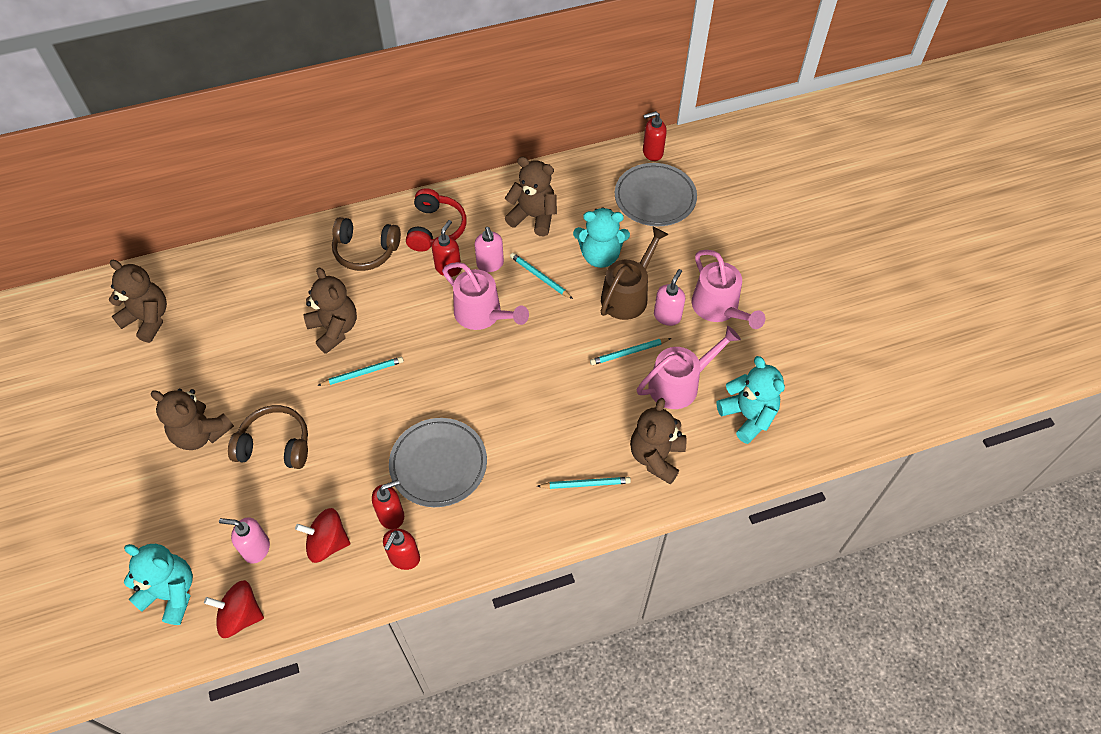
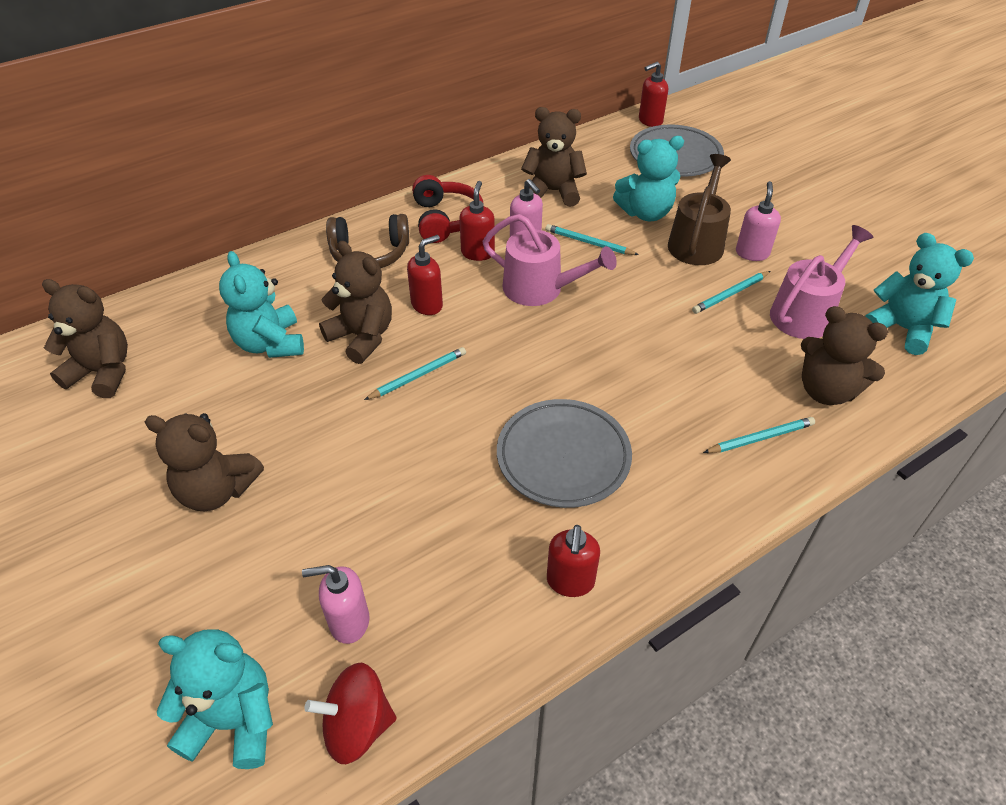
camera: 15 degrees left, 10 degrees down
(268, 320) = (270, 344): none -> turquoise teddy bear
(275, 445) = (330, 481): brown headphones -> none
(327, 543) = (452, 588): red spinning top -> none
(391, 515) = (528, 532): red soap dispenser -> red soap dispenser (427, 305)
(656, 457) = (826, 391): brown teddy bear -> brown teddy bear turned 60 degrees counterclockwise
(719, 308) = (803, 236): pink watering can -> none

